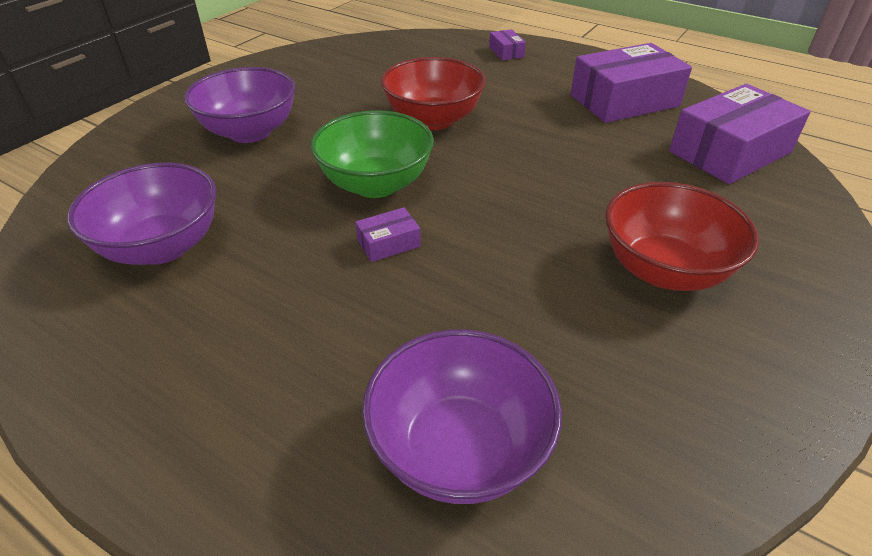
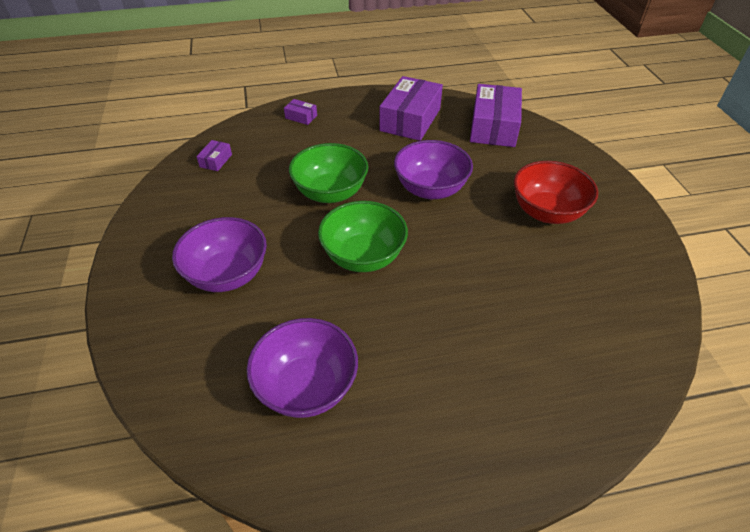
camera: 45 degrees left, 5 degrees up
(388, 243) = (423, 286): purple box -> purple box (216, 160)
(433, 120) = (330, 193): red bowl -> green bowl
(459, 449) = (587, 355): purple bowl -> purple bowl (430, 189)

